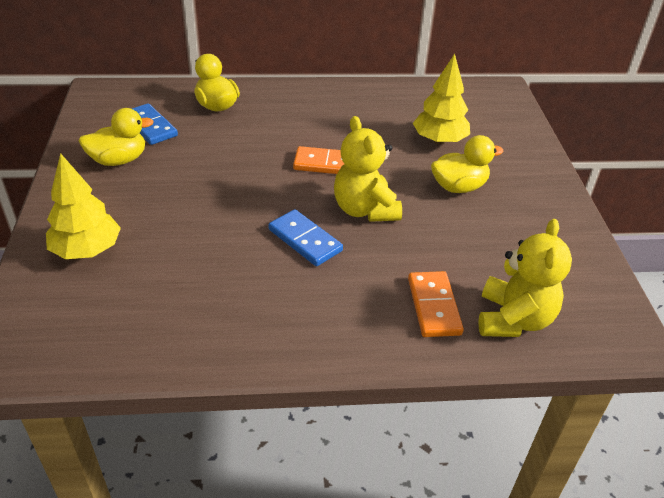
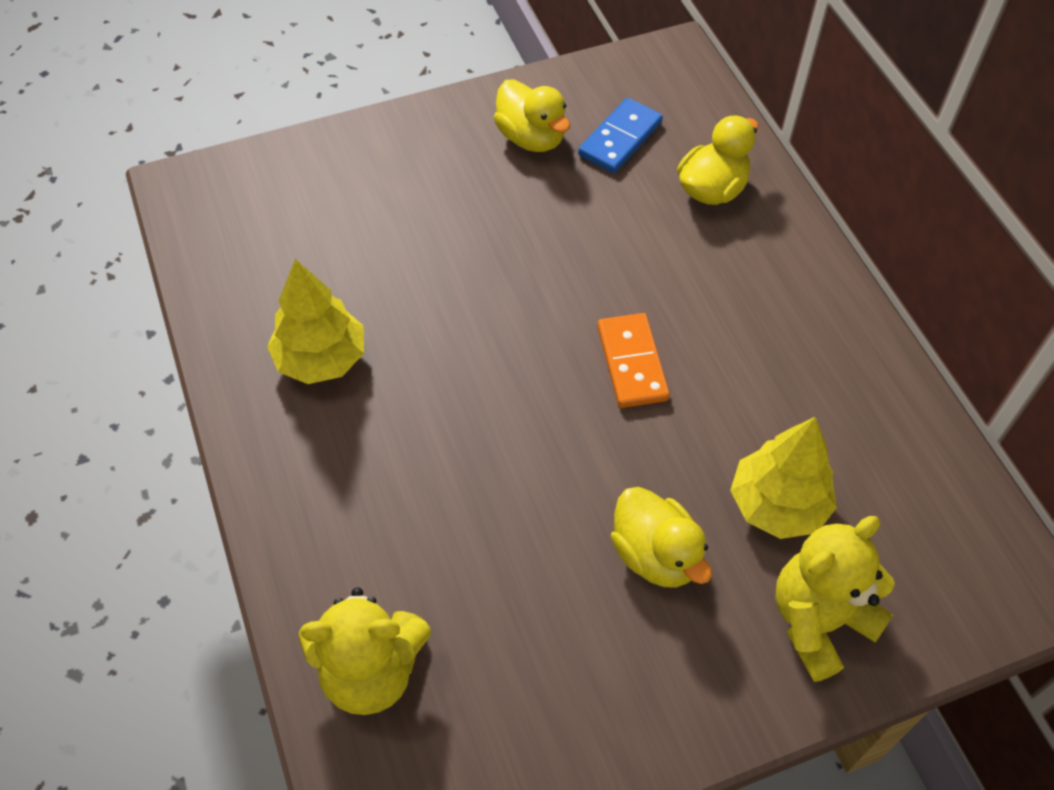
camera: 75 degrees right, 15 degrees up
(87, 250) = (354, 178): yellow tree -> yellow tree (321, 359)
(305, 240) = (448, 382): blue domino -> none
(365, 210) = (542, 436): yellow teddy bear -> yellow teddy bear (819, 621)
(433, 306) = (367, 562): orange domino -> none

